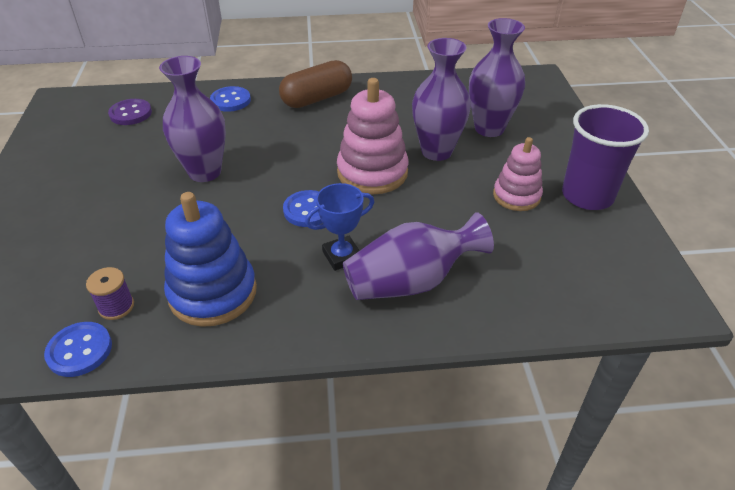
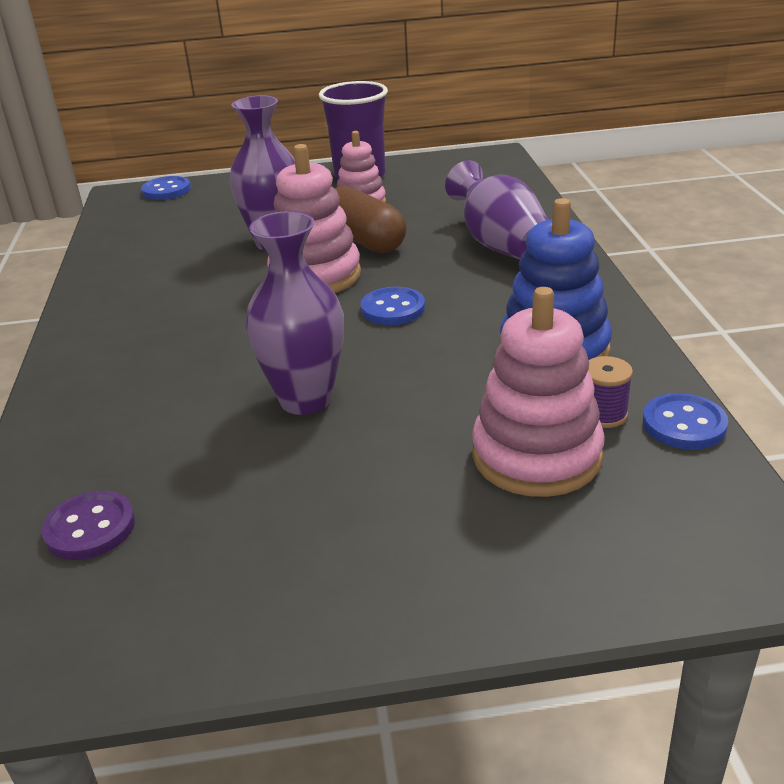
camera: 90 degrees left, 10 degrees down
(92, 266) = (536, 456): none -> pink stacking toy
(230, 100) = (87, 411): blue button -> blue button (166, 190)
(317, 98) = (114, 330): brown capsule -> brown capsule (364, 240)
(342, 256) = (472, 281): blue trophy -> none
(489, 128) = (232, 217): purple vase -> none

